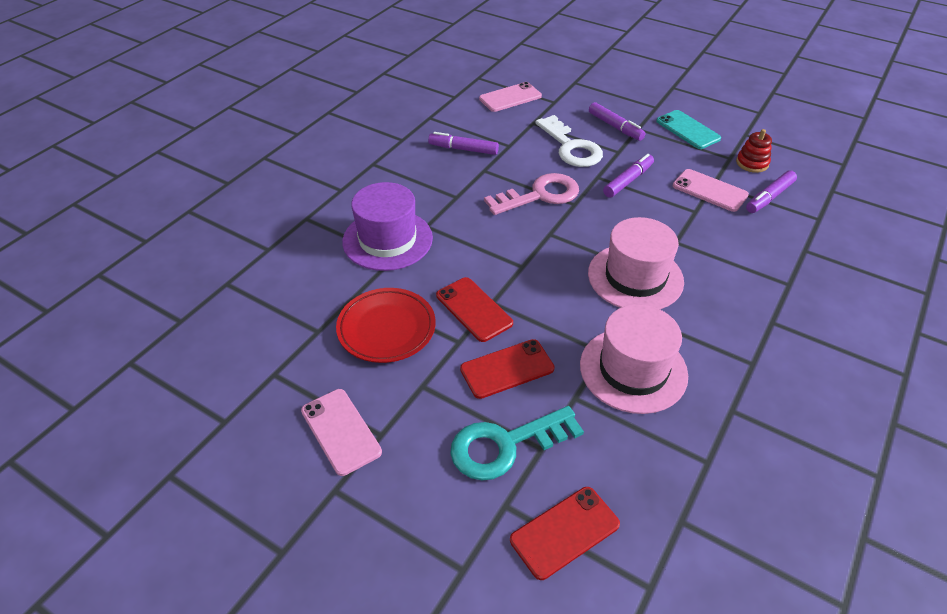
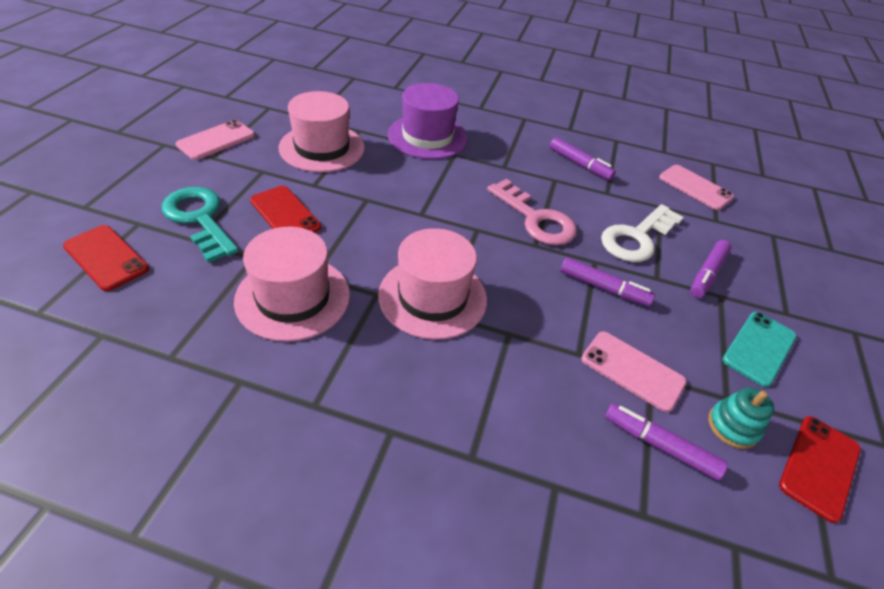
camera: 70 degrees right, 0 degrees up
(386, 329) = (322, 148): red plate -> pink hat
(463, 149) = (579, 164): purple marker -> purple marker turned 135 degrees clockwise
(474, 309) = (355, 189): red phone -> red phone (819, 467)
(709, 190) = (632, 370): pink phone -> pink phone turned 75 degrees counterclockwise
(752, 163) = (732, 426): red stacking toy -> turquoise stacking toy

